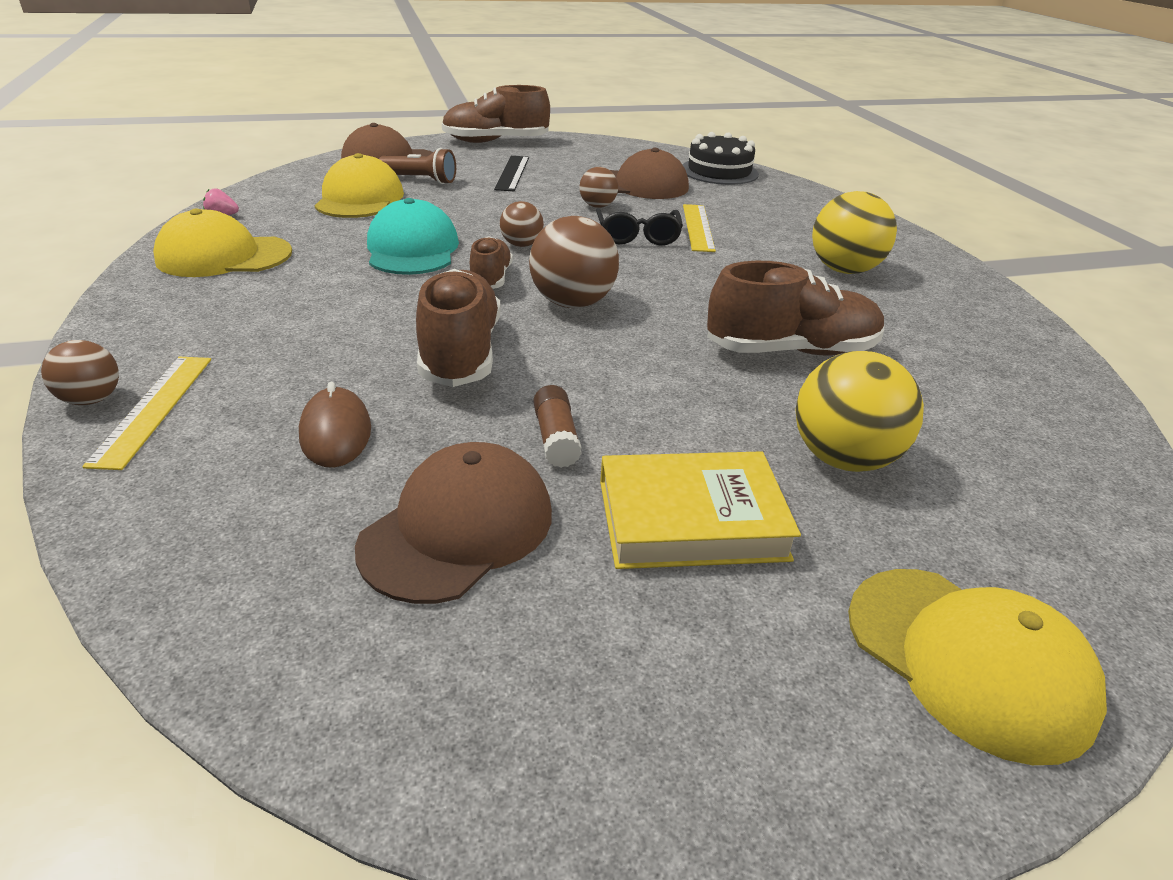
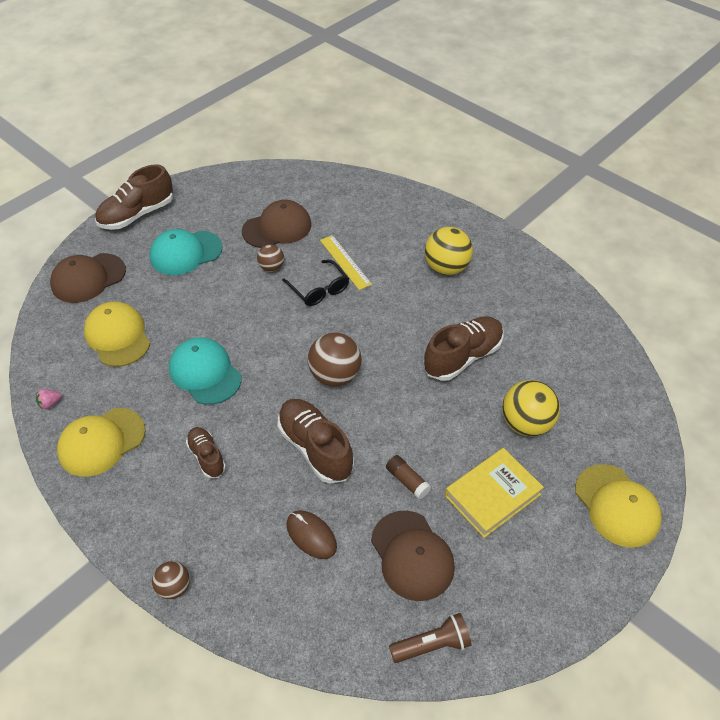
camera: 30 degrees left, 15 degrees up
(154, 408) = (212, 573): yellow ruler -> none
(420, 180) = (134, 293): brown flashlight -> brown flashlight (432, 645)
(458, 529) = (412, 555): brown cap -> brown cap turned 150 degrees clockwise
(491, 278) = (275, 377): brown shoe -> brown shoe (207, 457)
(512, 173) = (185, 253): black ruler -> turquoise cap
(521, 245) = (263, 334): brown ball -> none
(719, 171) = (312, 185): black cake -> none
(968, 659) = (617, 505): yellow cap -> yellow cap turned 45 degrees clockwise

